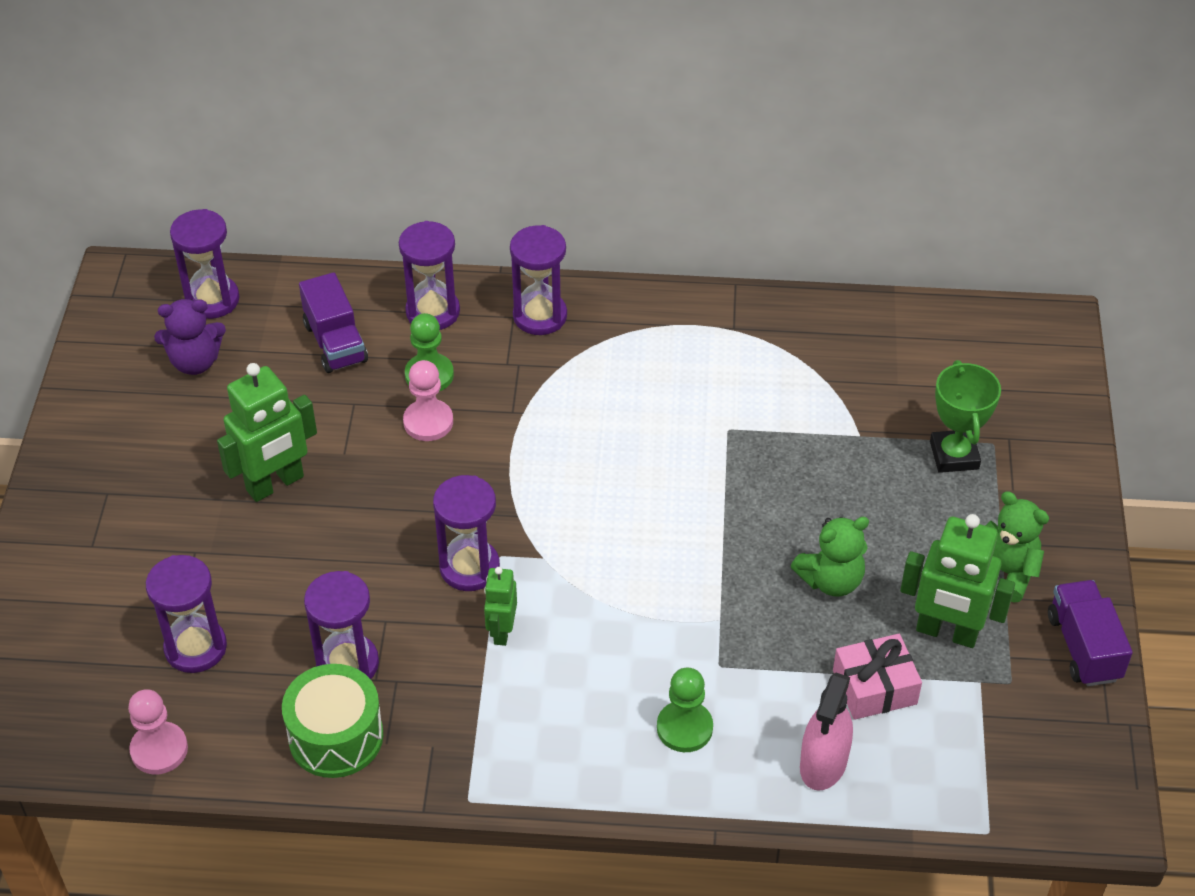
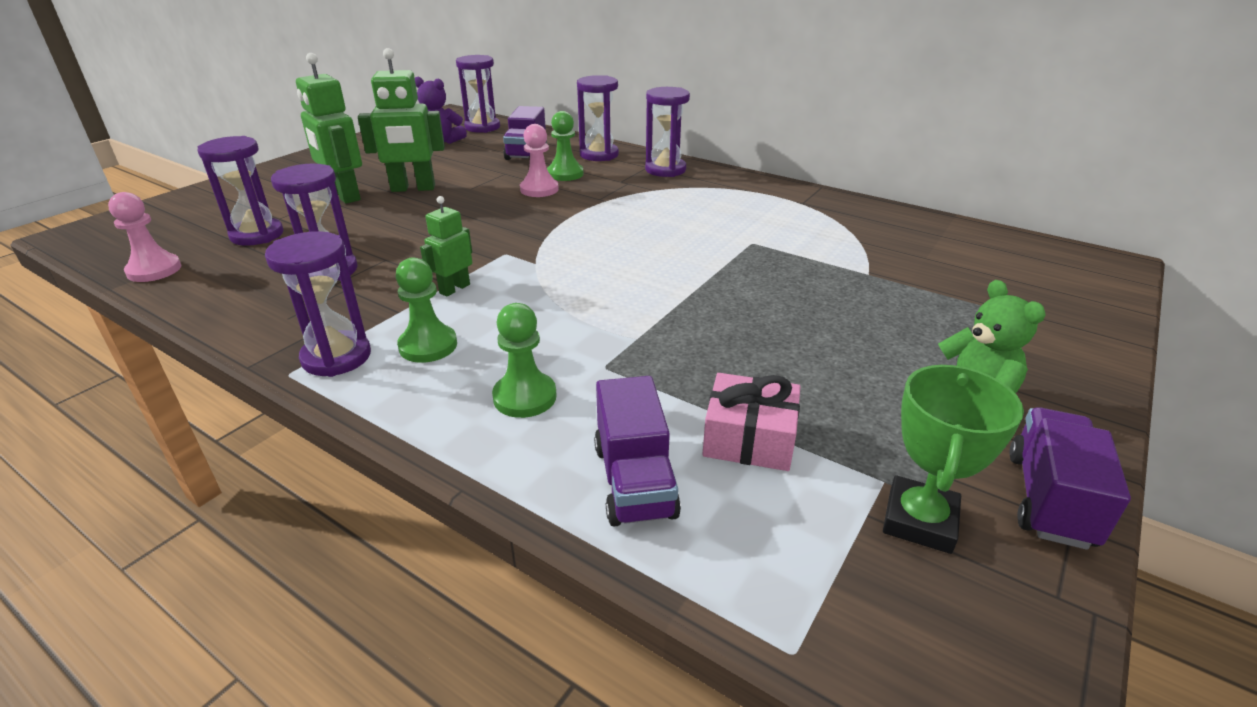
camera: 30 degrees right, 15 degrees down
(336, 736) = (262, 302): green drum -> none
(469, 567) = (477, 252): purple hourglass -> purple hourglass (336, 357)
(553, 713) = (428, 346): none -> green pawn
(823, 763) = (634, 481): pink spray bottle -> purple truck
(831, 580) = (768, 347): green teddy bear -> none
(946, 632) = (868, 424): green robot -> green robot (344, 196)
(954, 455) = (958, 308): green trophy -> green trophy (919, 521)

